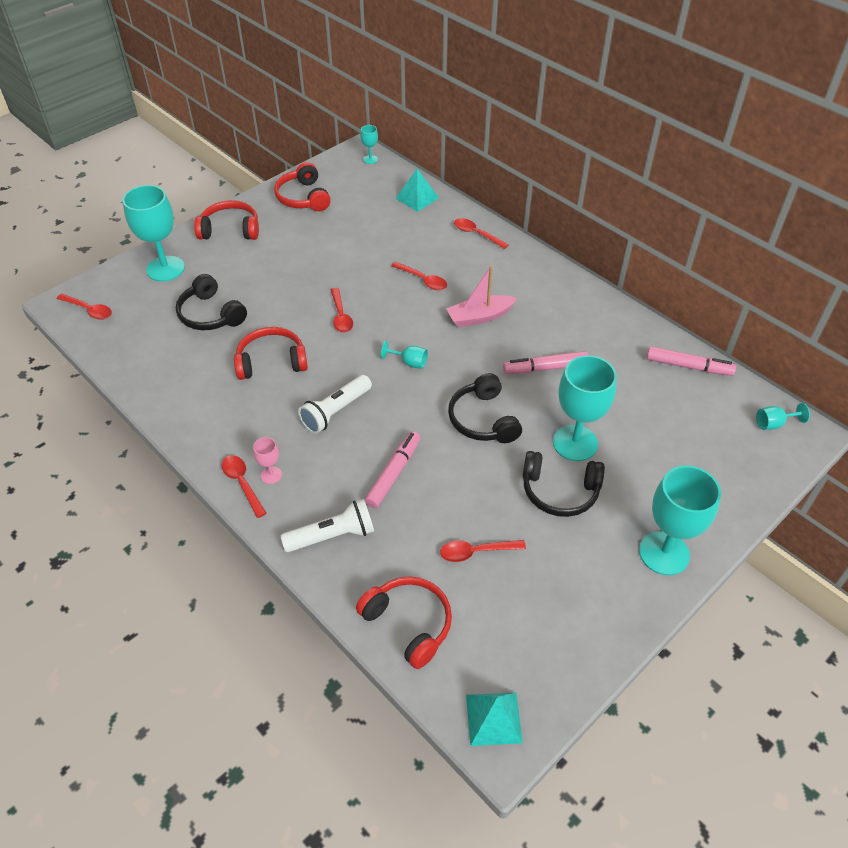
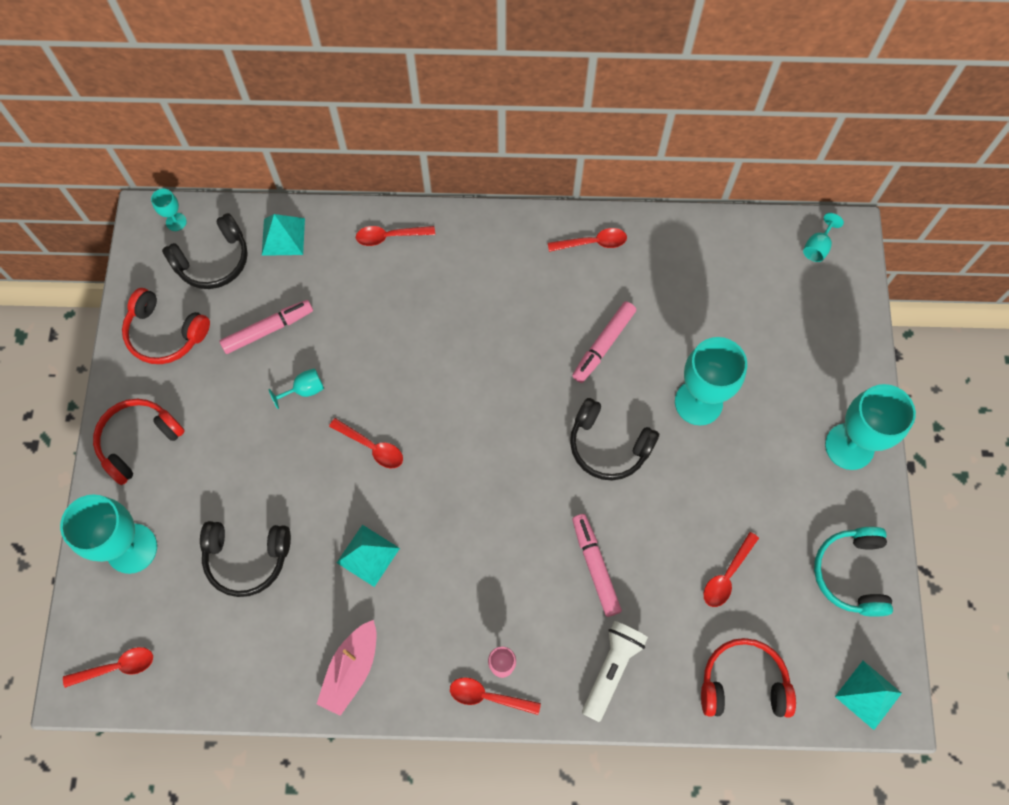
camera: 45 degrees left, 20 degrees up
(271, 361) = (368, 555): red headphones -> turquoise pyramid
(336, 411) = (483, 552): white flashlight -> none
(409, 362) = (488, 443): turquoise goblet -> turquoise goblet (304, 390)
(423, 280) = (400, 337): red spoon -> red spoon (592, 243)
(479, 317) = (494, 336): pink boat -> pink boat (351, 670)
(559, 491) = (731, 460): black headphones -> black headphones (213, 261)
(572, 630) = (851, 573): none -> turquoise headphones
(688, 366) = (709, 241): pink marker -> pink marker (268, 330)

